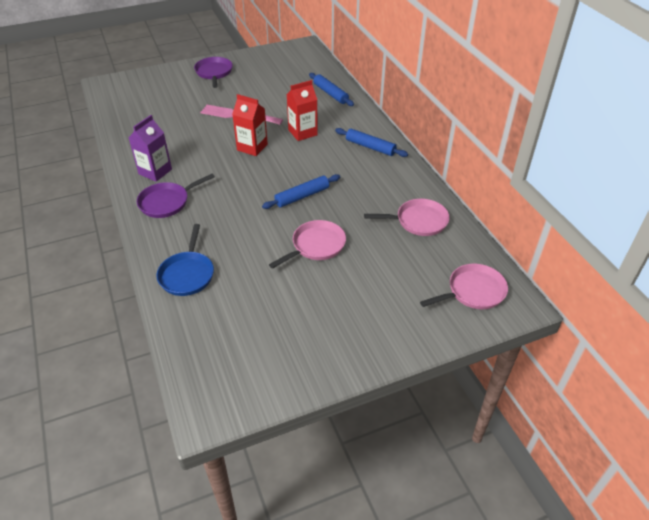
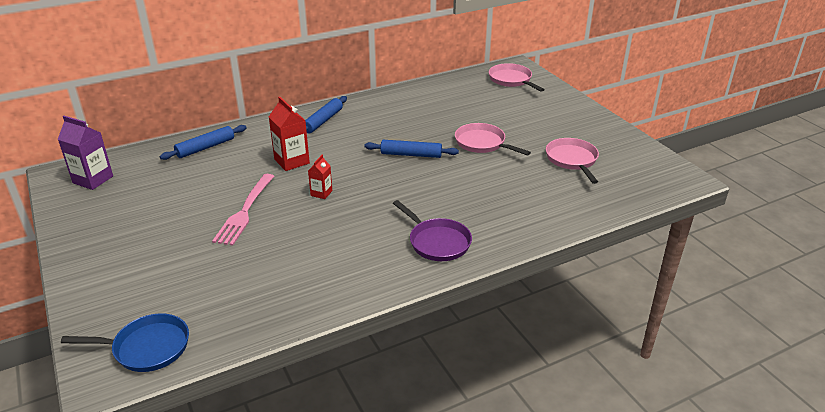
camera: 95 degrees left, 10 degrees down
(155, 171) = (376, 263): purple carton -> purple carton (93, 179)
(187, 274) = (546, 209): blue pan -> blue pan (147, 347)
(214, 73) = (112, 248): purple pan -> none
(252, 147) = (321, 193): red carton -> red carton, size x0.58
(302, 196) = (411, 154): blue rolling pin -> blue rolling pin turned 45 degrees counterclockwise
(418, 221) = (436, 98): pink pan -> pink pan (572, 160)

